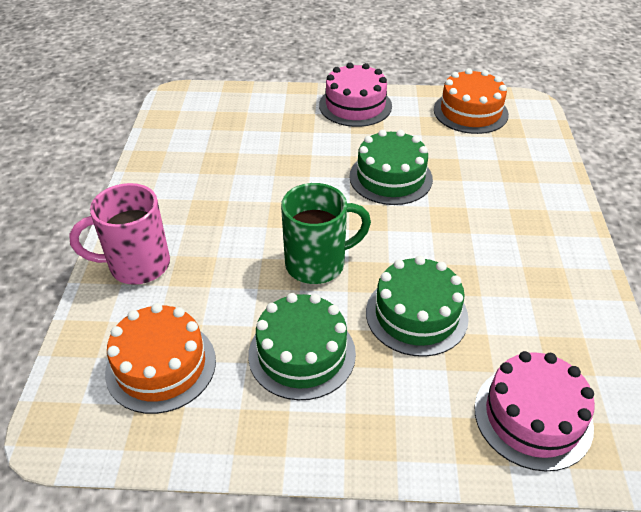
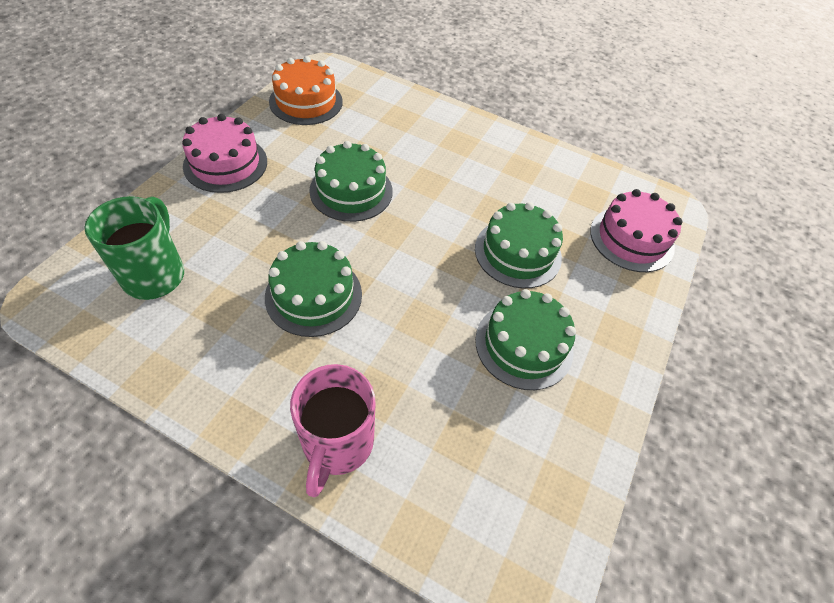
camera: 70 degrees left, 10 degrees up
(161, 366) = (489, 463): orange cake -> none
(262, 201) = (314, 295): none -> green cake
(317, 264) = (427, 289): green mug -> green mug (155, 274)

